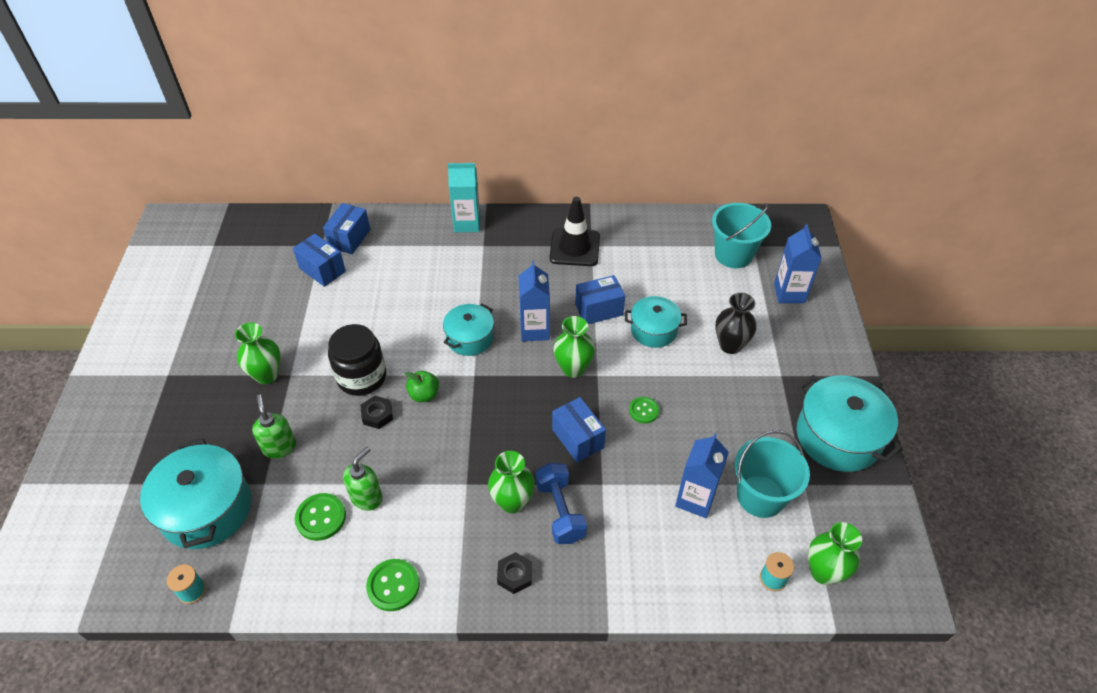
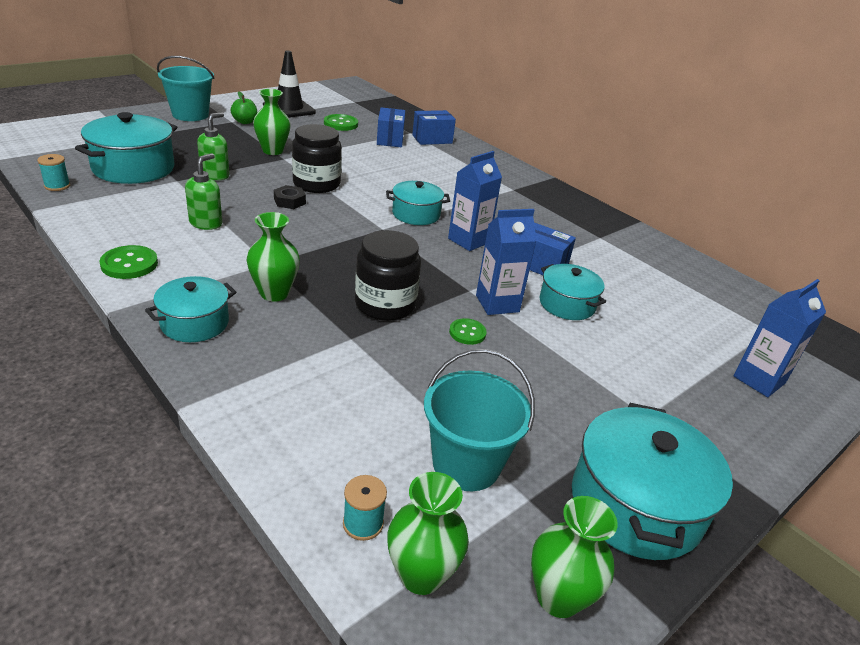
camera: 45 degrees right, 15 degrees down
(321, 517) = (167, 211): green button -> green button (341, 124)
(367, 497) = (206, 223): green soap dispenser -> green soap dispenser turned 60 degrees counterclockwise
(424, 395) = (334, 214): green apple -> green apple (245, 122)
(467, 223) = (522, 176): turquoise carton -> none
(514, 575) = (195, 323): black nut -> turquoise pot
(560, 511) = (292, 324): blue dumbbell -> none
(573, 368) = (457, 274): green vase -> green vase (558, 597)
(574, 248) = (583, 230): black traffic cone -> black traffic cone (289, 109)
(578, 438) = (385, 304): blue box -> black jar
(695, 499) = (403, 410): blue carton -> blue carton (497, 303)
(730, 345) = (626, 361): black vase -> none
(733, 254) = (735, 321): turquoise bucket -> turquoise bucket (190, 114)

